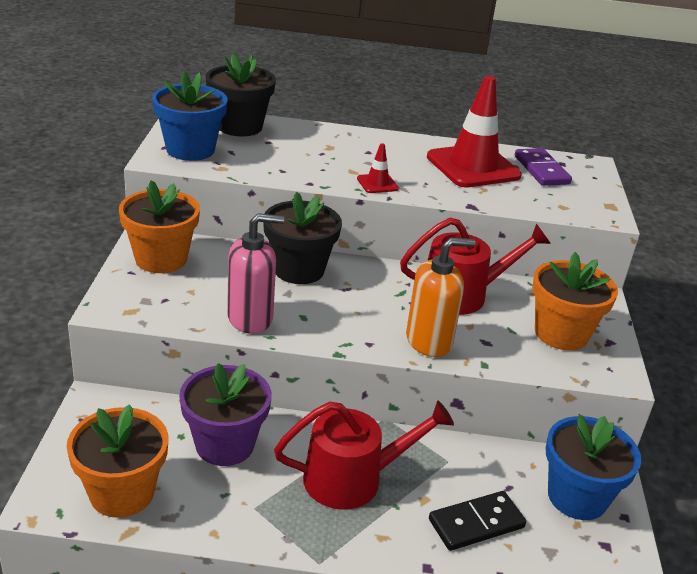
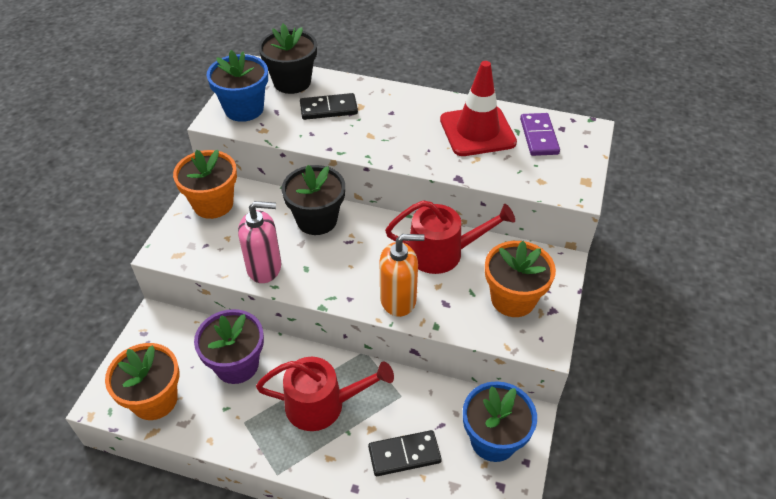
camera: 15 degrees right, 15 degrees up
(293, 149) = (328, 109): none -> black domino
(377, 184) = (386, 150): red traffic cone -> none

